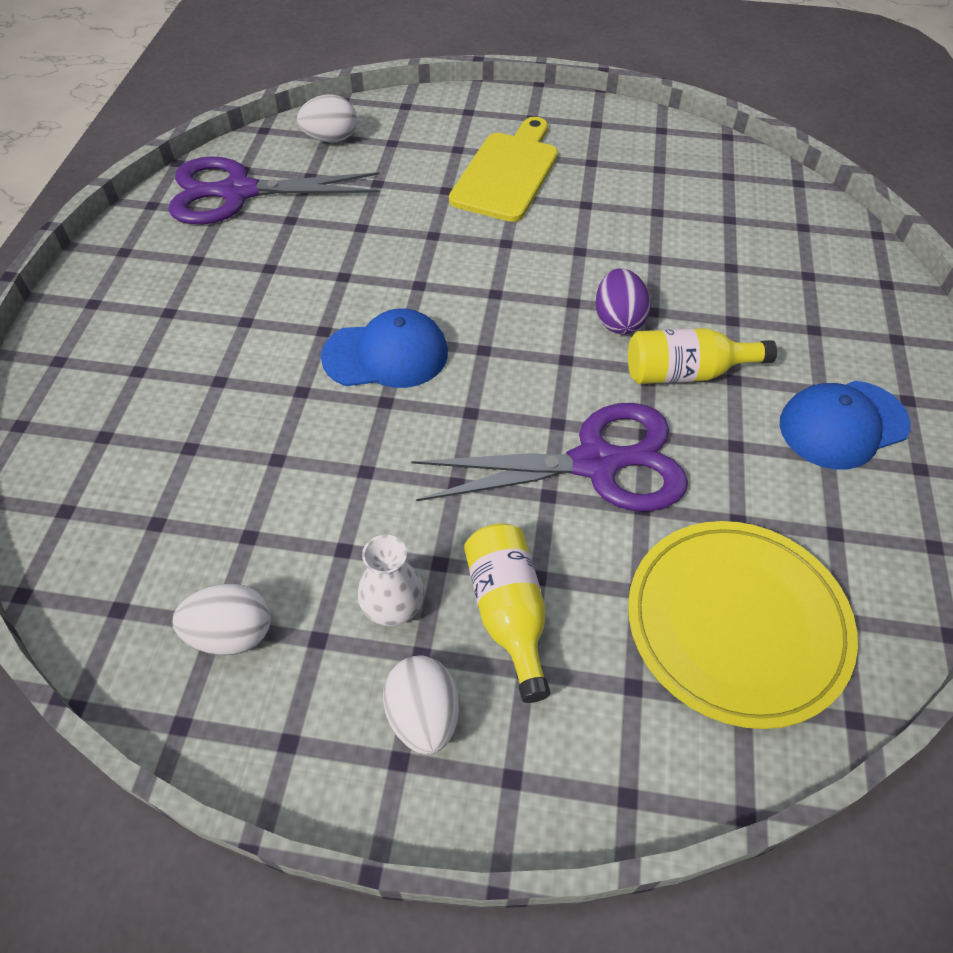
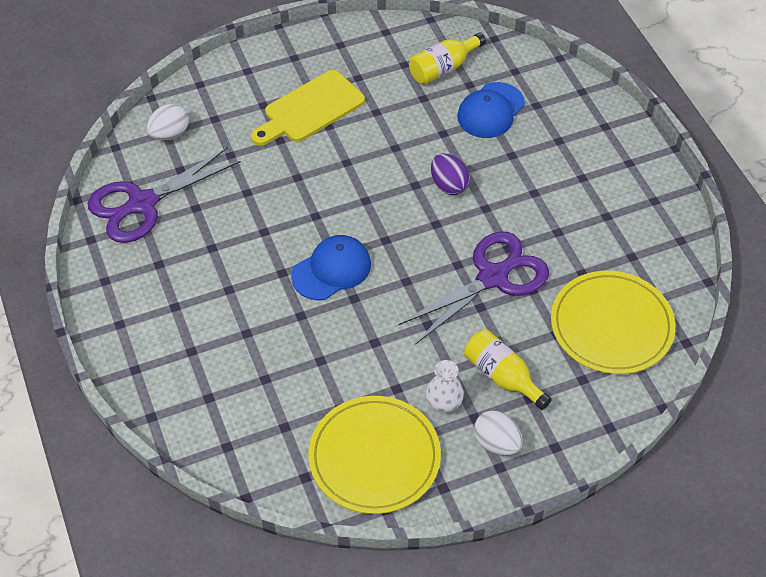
camera: 30 degrees left, 0 degrees up
(231, 634) = (374, 457): white egg -> yellow plate
(507, 173) = (310, 109): yellow cutting board -> yellow cutting board turned 120 degrees counterclockwise
(686, 373) = (507, 201): yellow bottle -> yellow bottle (443, 68)
(842, 424) = (604, 193): blue cap -> blue cap (490, 111)

